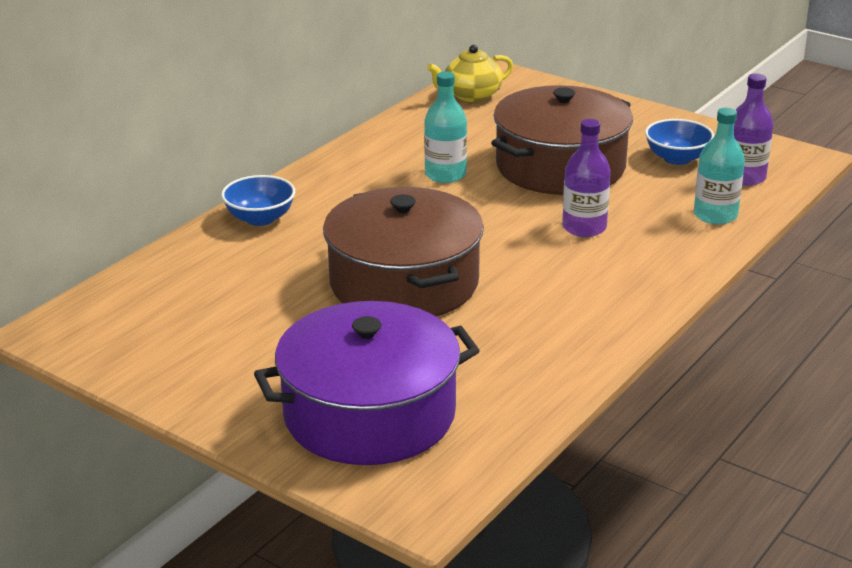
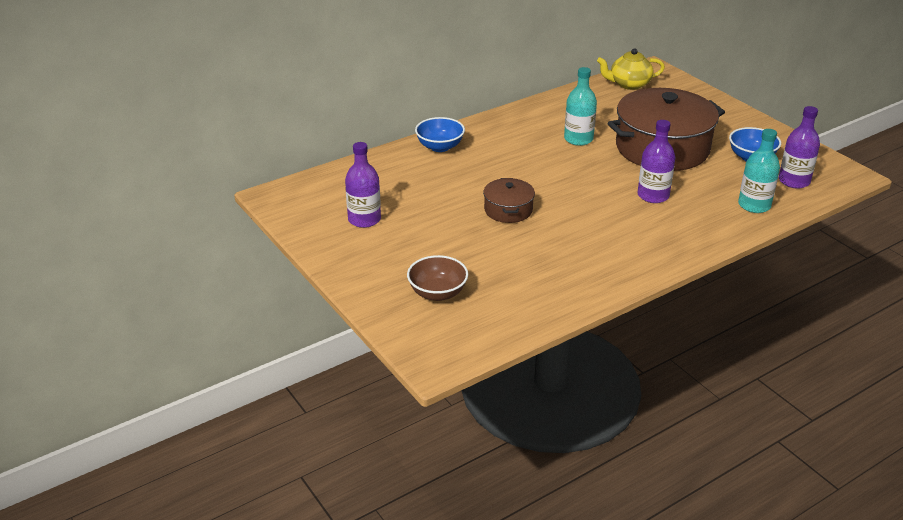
camera: 20 degrees right, 5 degrees up
(205, 337) = (364, 219): none -> purple bottle
(369, 414) = (437, 293): purple pot -> brown bowl
(404, 283) = (508, 210): brown pot -> brown pot, size x0.47

